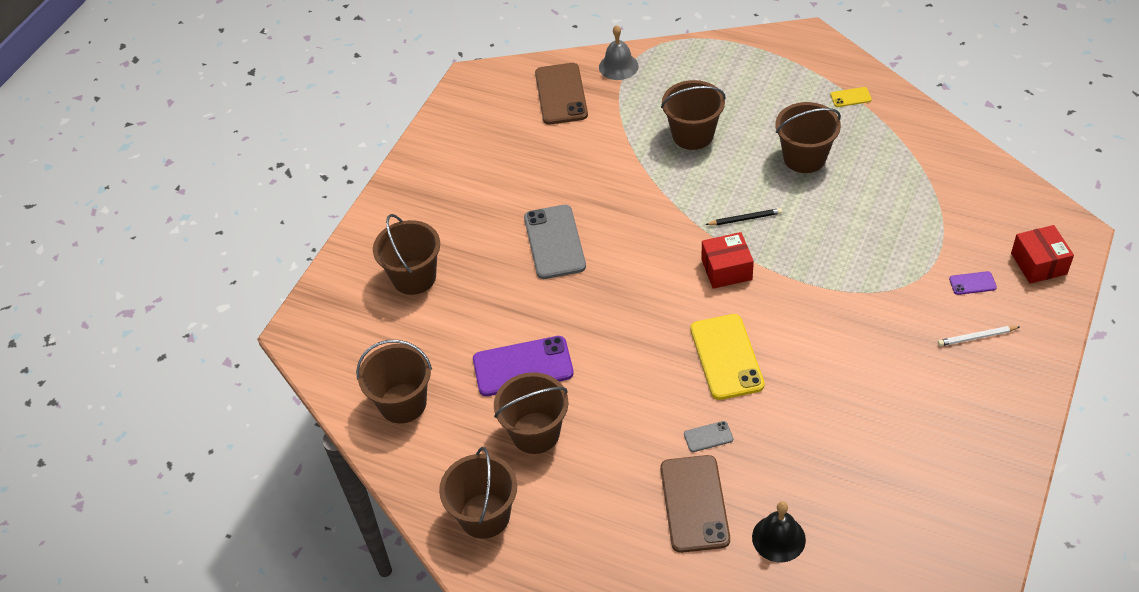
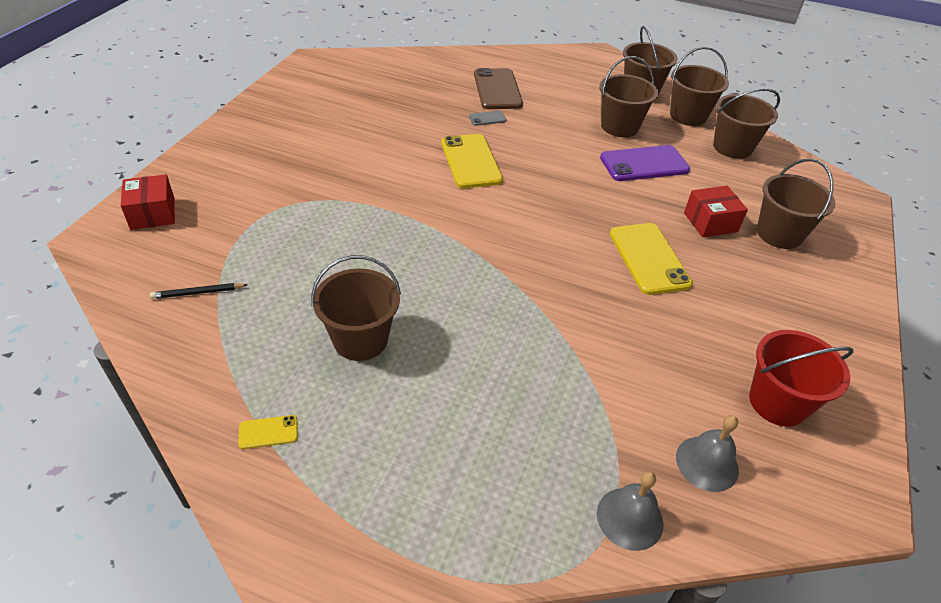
camera: 170 degrees right, 5 degrees down
(495, 131) = (777, 402): none -> red bucket
(554, 242) = (648, 258): grey phone -> yellow phone
(561, 94) = (707, 463): brown phone -> grey bell
(693, 135) = (504, 381): brown bucket -> brown bucket (688, 116)
(726, 269) = (467, 225): red box -> red box (710, 222)
(745, 219) = (443, 271): black pencil -> black pencil (198, 293)
(778, 538) = (441, 73): black bell -> none
(972, 283) = (229, 201): purple phone -> none
(976, 337) = (249, 163): white pencil -> none

